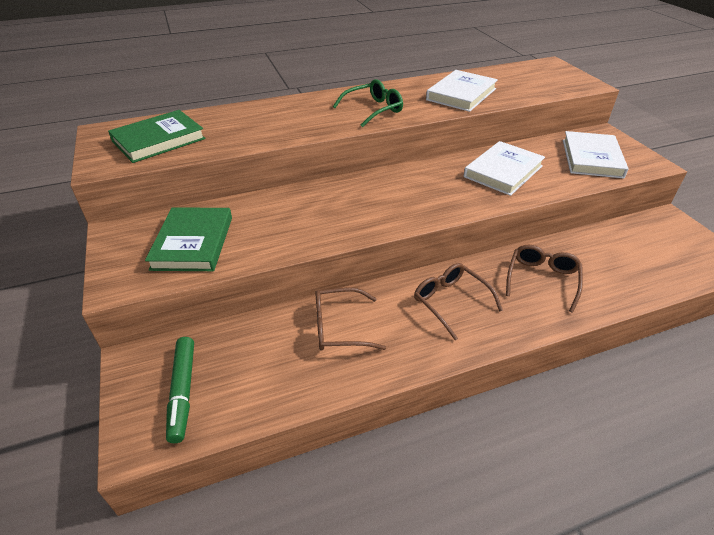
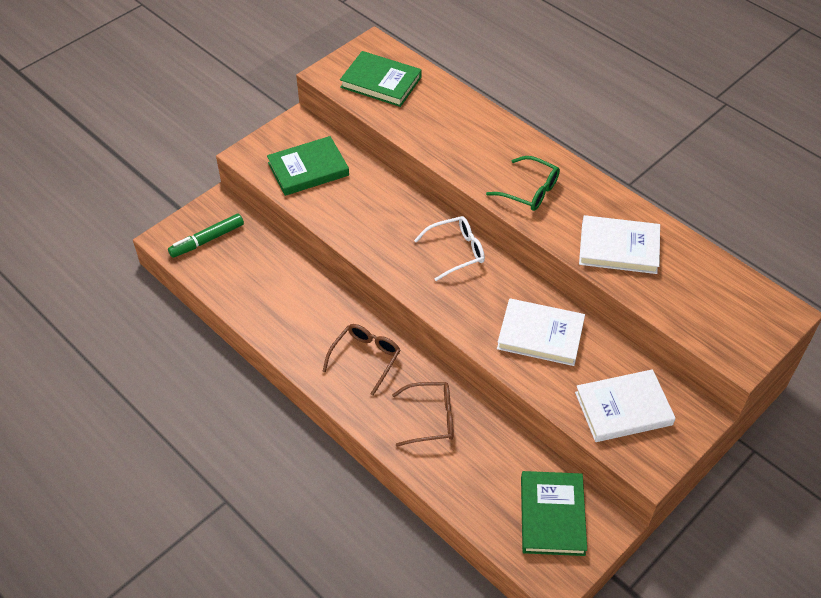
camera: 65 degrees right, 10 degrees up
(339, 327) = (301, 297): brown glasses -> none
(384, 185) = (456, 251): none -> white glasses
(661, 243) = (552, 515): none -> green book

